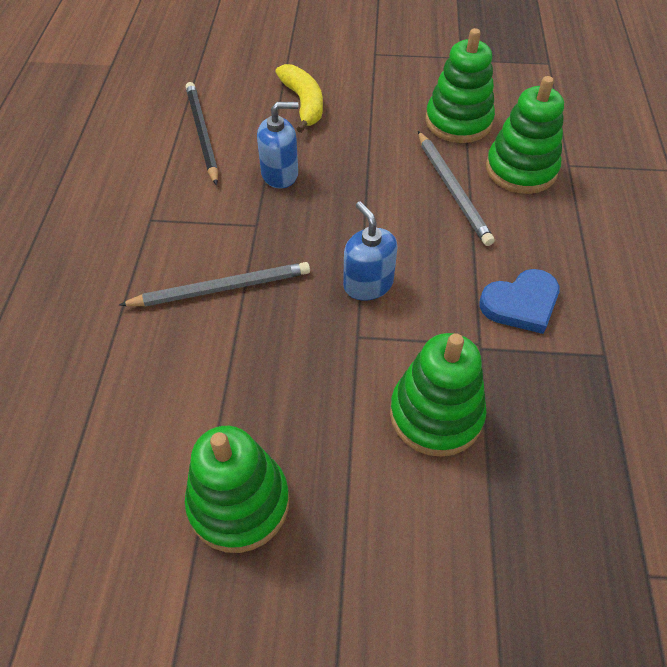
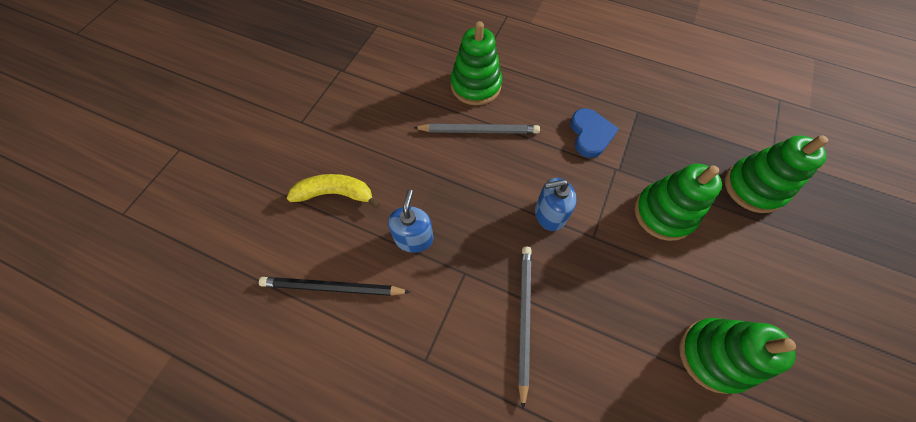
camera: 70 degrees left, 10 degrees up
(458, 122) = (411, 100): green stacking toy -> green stacking toy (753, 187)

